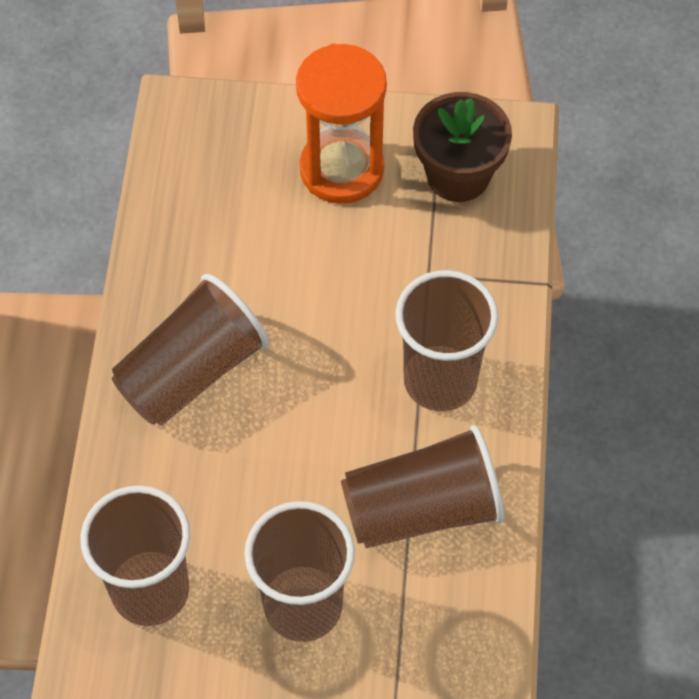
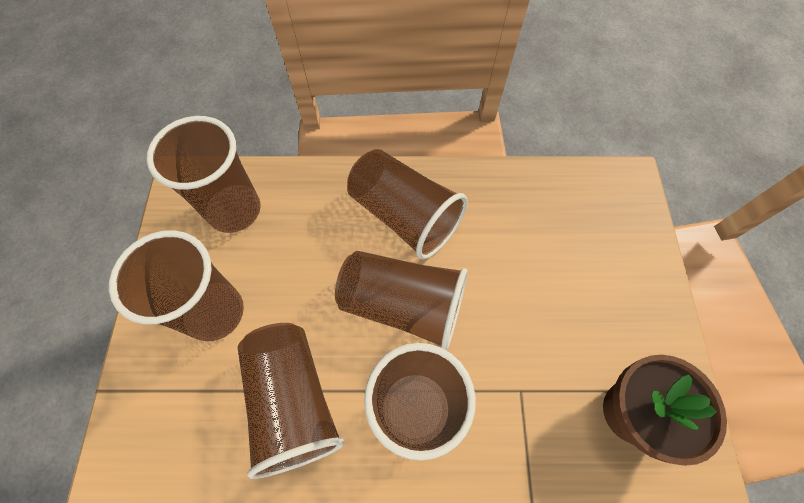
camera: 85 degrees right, 5 degrees up
(316, 383) = (403, 305): none -> brown cup
(341, 169) = (609, 306): orange hourglass -> none

